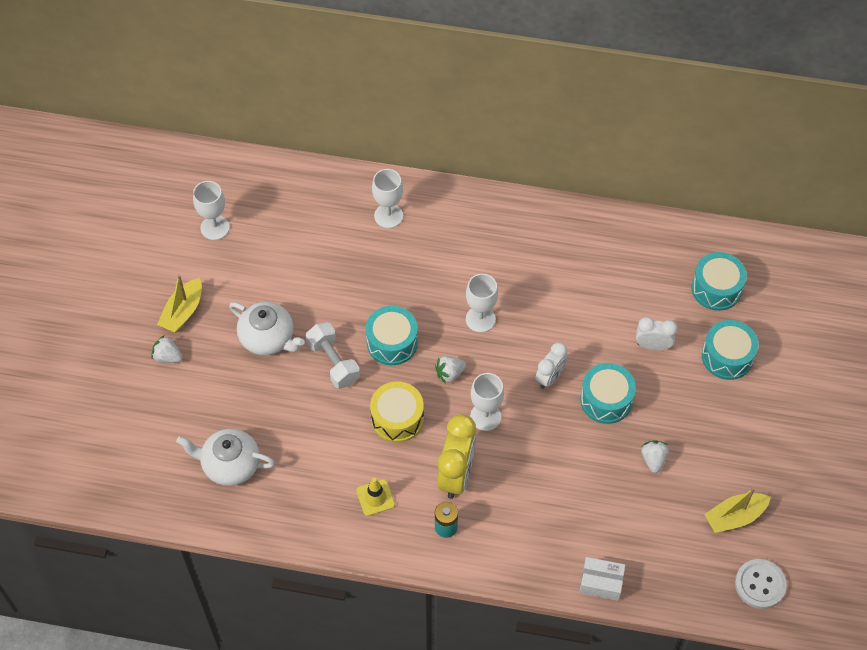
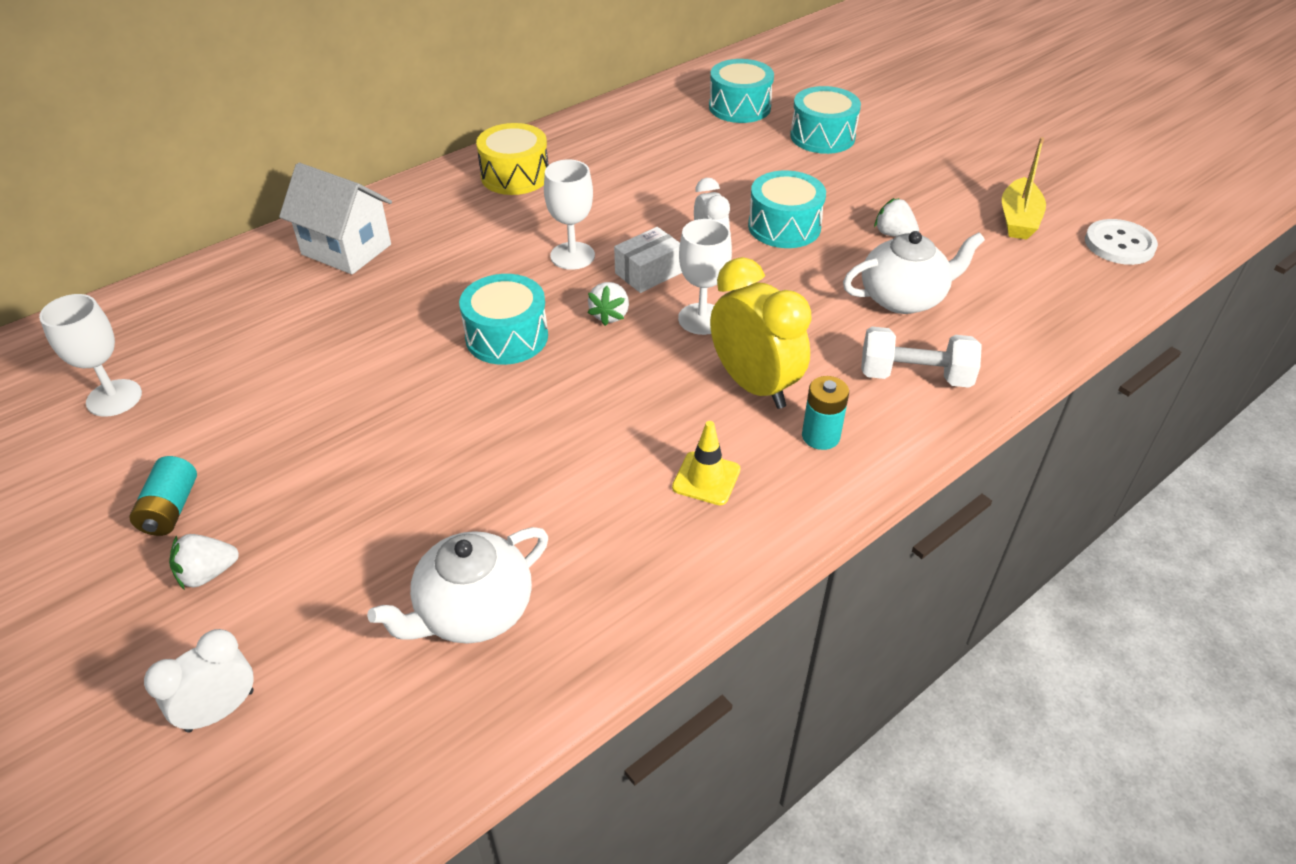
camera: 50 degrees left, 15 degrees down
(183, 312) = (170, 509): yellow boat -> turquoise battery
(268, 338) = (341, 444): white teapot -> white teapot (903, 298)
(333, 362) = (463, 402): white dumbbell -> white dumbbell (914, 376)
(388, 216) = (346, 249): white goblet -> white house
(397, 418) = (615, 391): yellow drum -> yellow drum (515, 176)
(601, 583) = (1023, 350): white box -> white box (648, 273)
(653, 346) = (756, 169): white clock -> white clock (220, 710)

